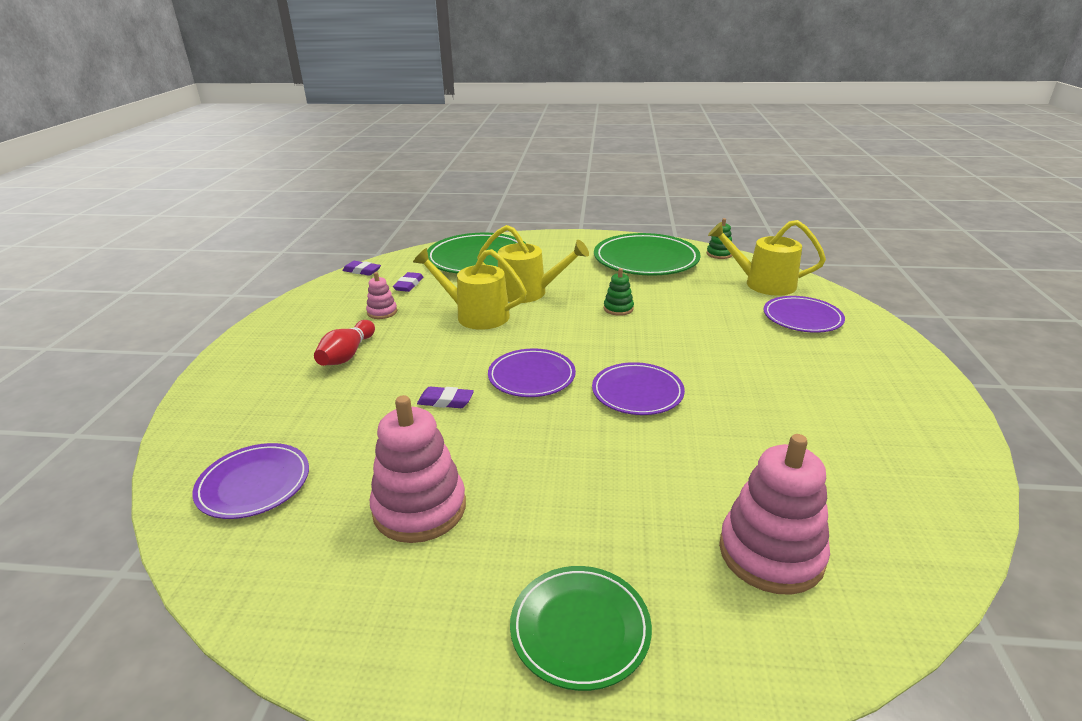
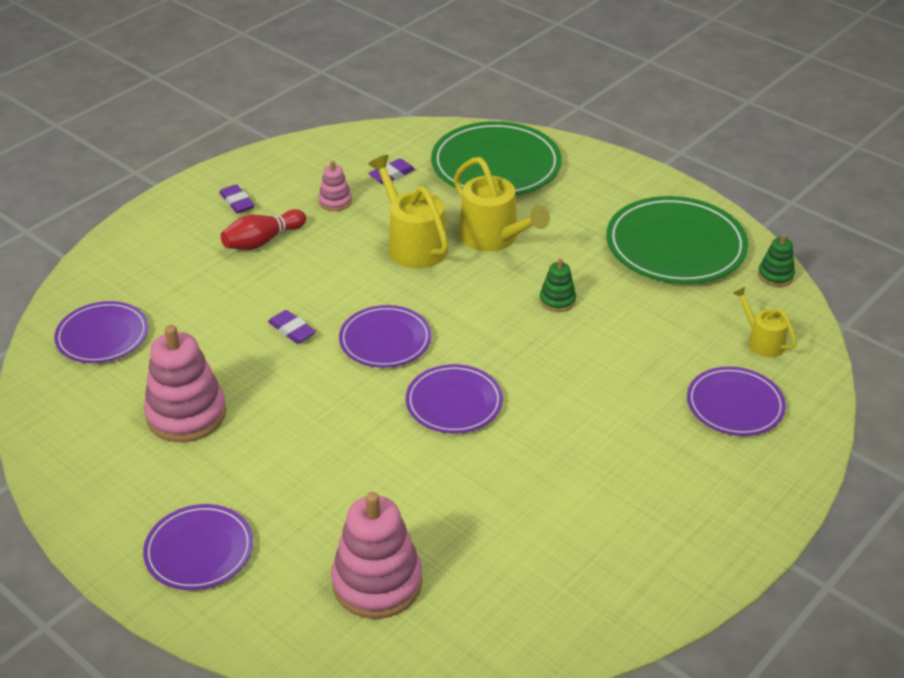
camera: 35 degrees right, 10 degrees up
(362, 271) = (367, 135): purple eraser -> purple eraser (237, 202)
(580, 629) = (199, 551): green plate -> purple plate
(763, 284) = (762, 341): yellow watering can -> yellow watering can, size x0.57

